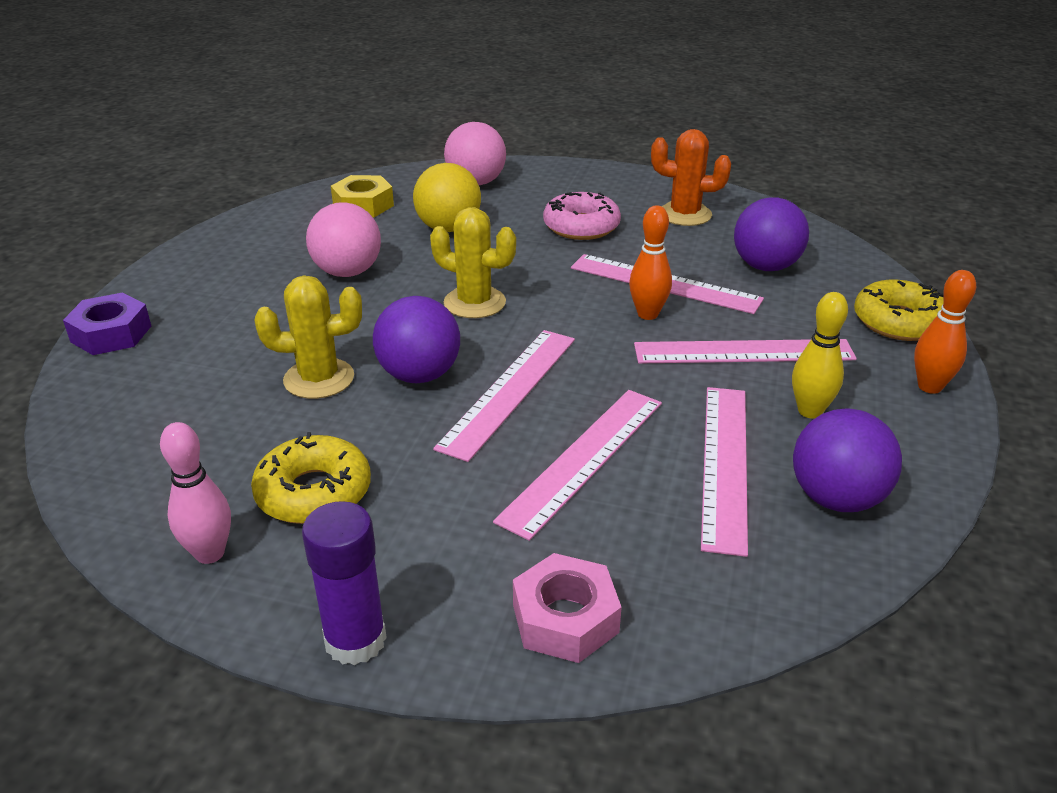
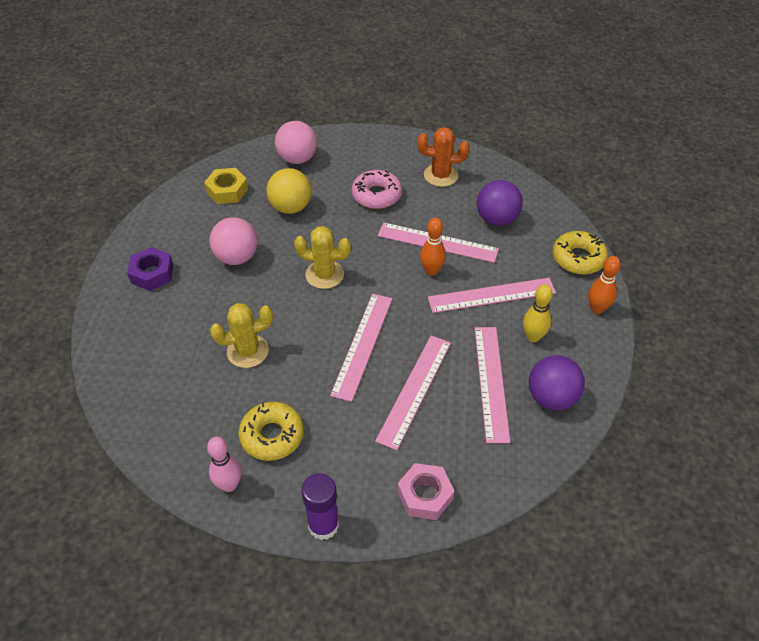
camera: 10 degrees left, 15 degrees up
(111, 334) = (104, 332): purple nut -> purple nut (152, 273)
(419, 375) = (307, 340): purple ball -> none

